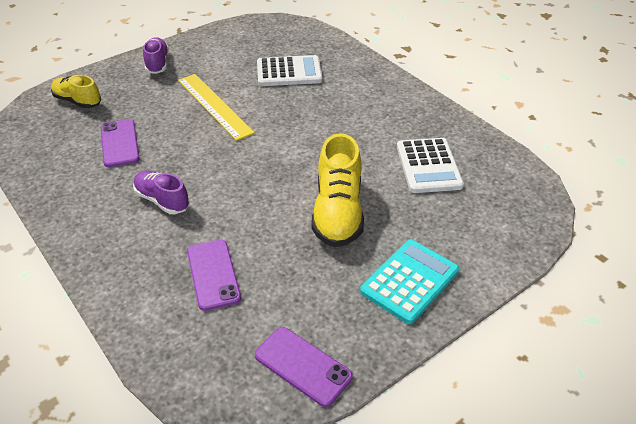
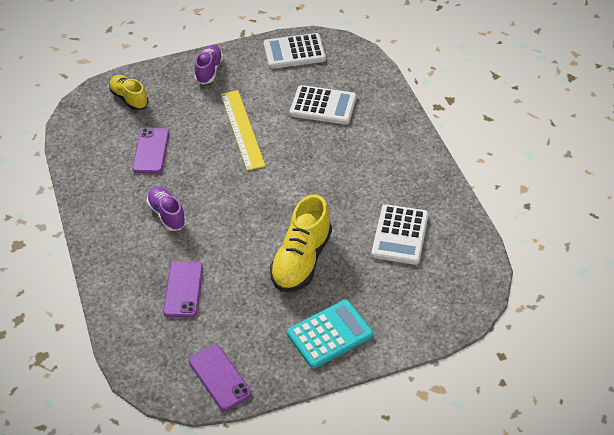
camera: 20 degrees right, 5 degrees up
(238, 35) = (294, 52): none -> white calculator

